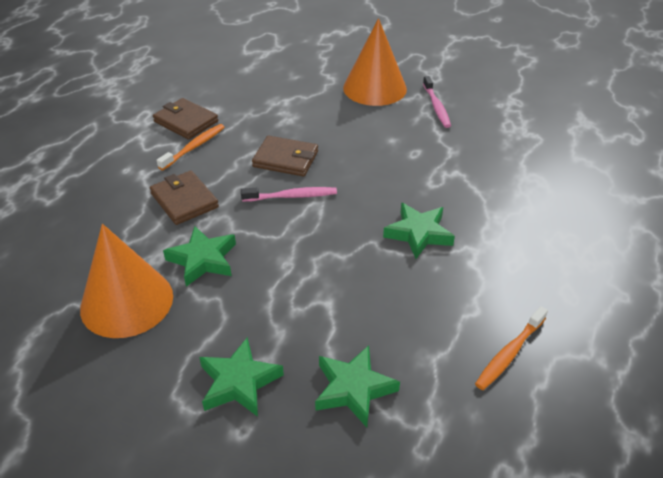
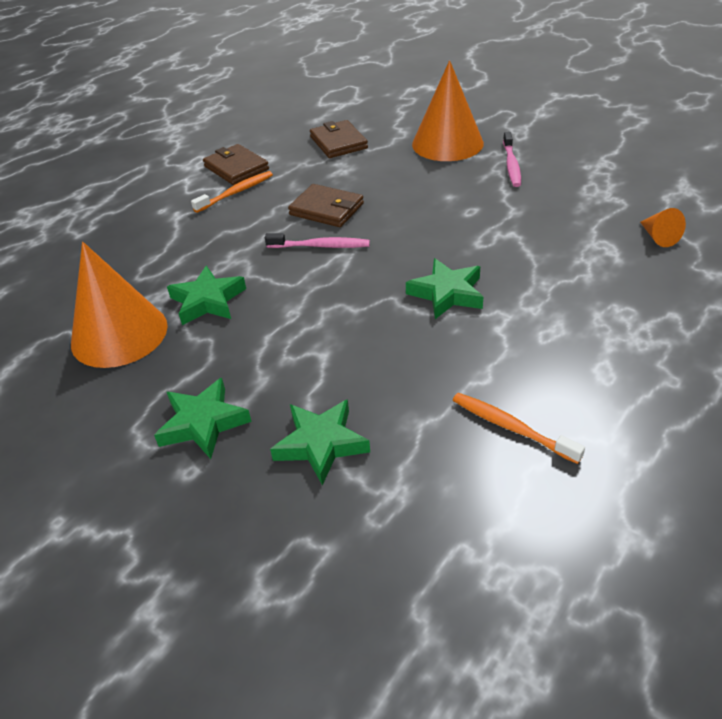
camera: 15 degrees right, 0 degrees up
(184, 200) = (209, 243): brown wallet -> brown wallet (338, 142)
(509, 353) = (511, 427): orange toothbrush -> orange toothbrush turned 75 degrees clockwise
(575, 168) = (658, 237): none -> orange cone

